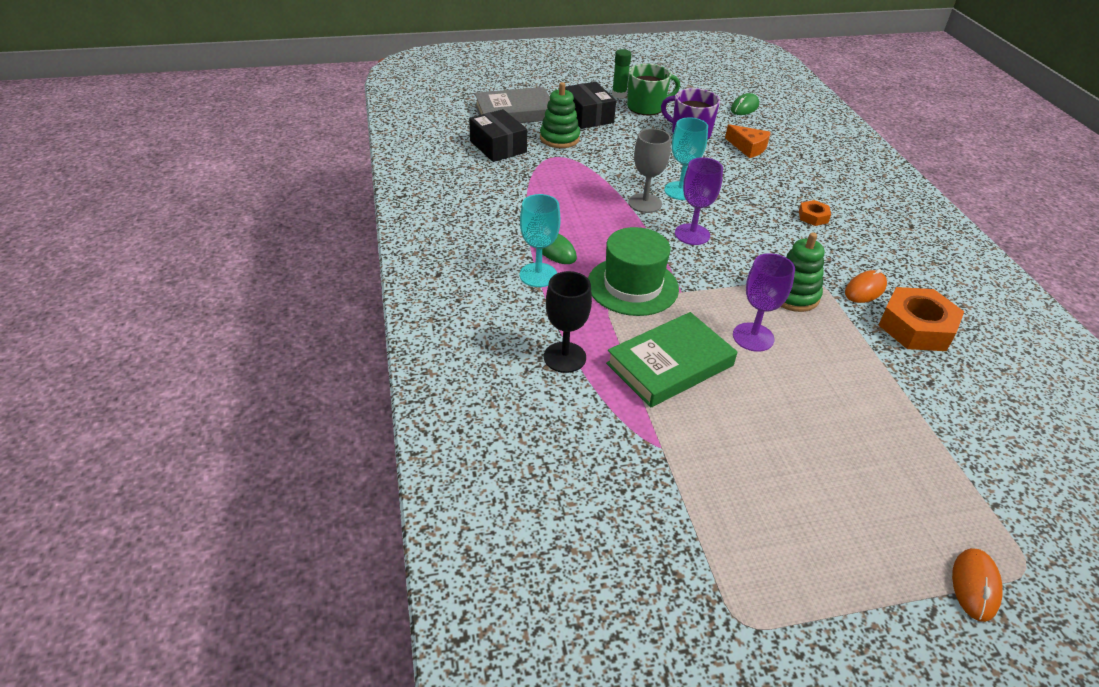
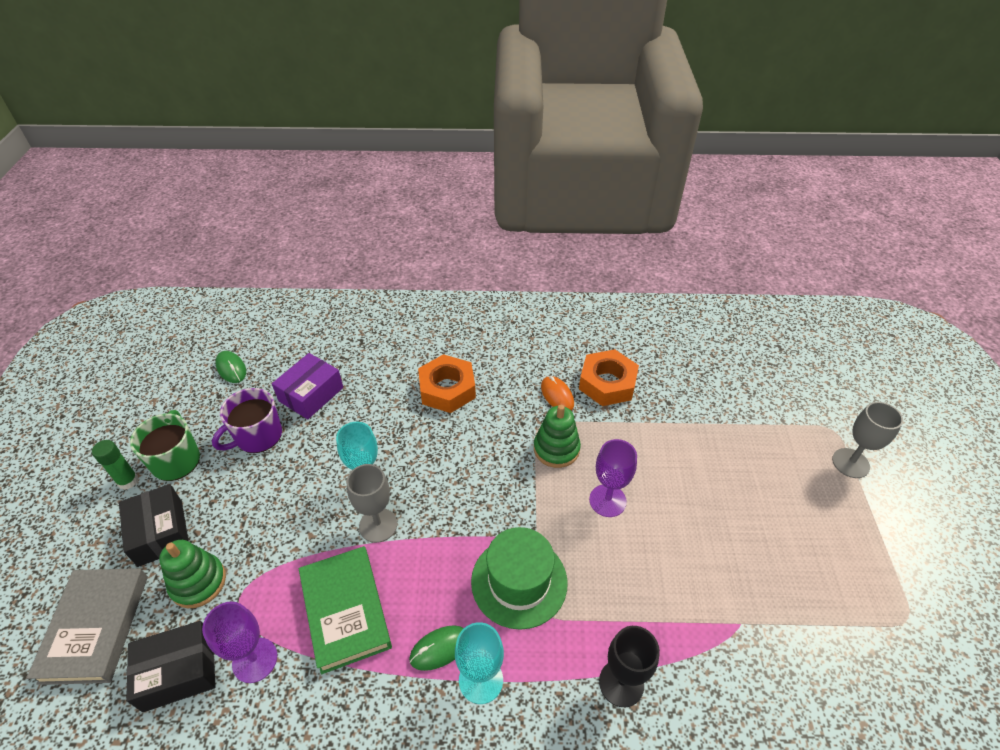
camera: 75 degrees left, 5 degrees up
(588, 116) = (160, 532): black box -> black box turned 75 degrees clockwise
(670, 364) = (638, 582): green book -> green book (346, 610)
(692, 234) = (447, 498): purple goblet -> purple goblet (255, 660)
(748, 147) = (311, 394): orange cheese -> purple box
(813, 217) = (447, 389): orange nut -> orange nut, size x2.02
(975, 586) = (850, 463): orange mouse -> grey goblet

